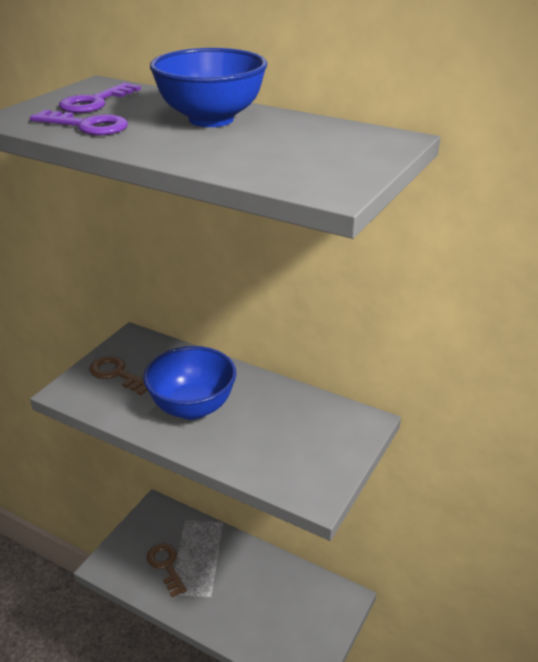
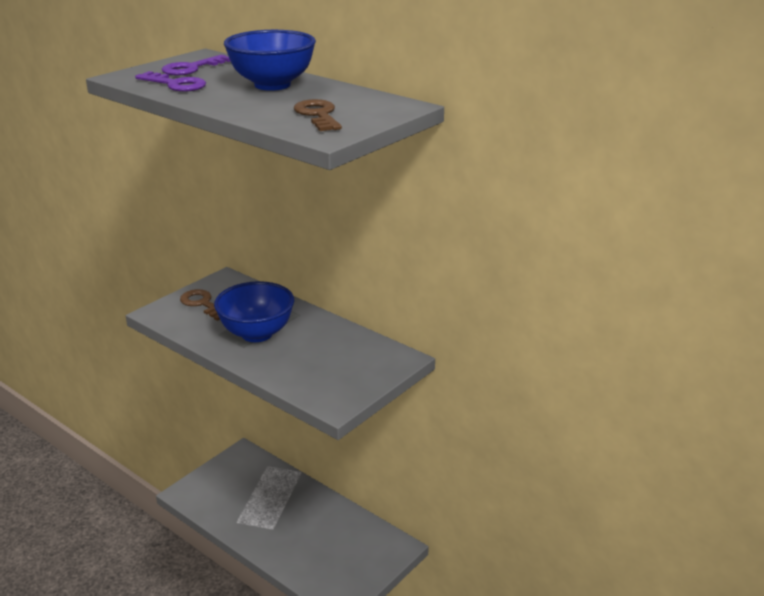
camera: 10 degrees right, 5 degrees down
(166, 566) = (239, 500): brown key -> brown key (318, 115)

